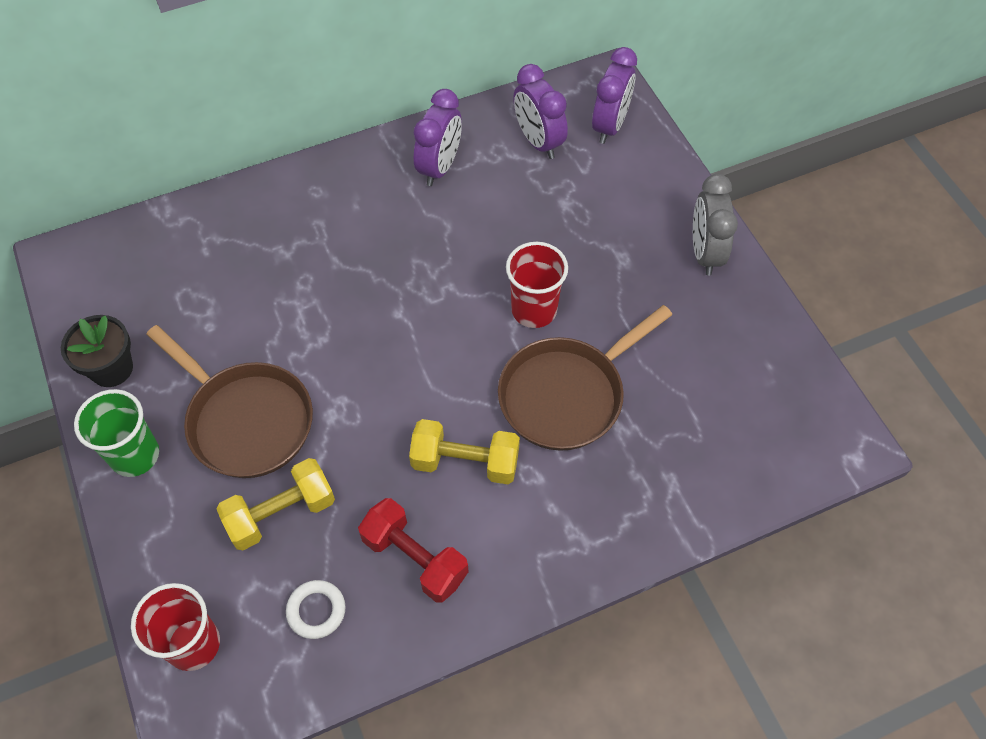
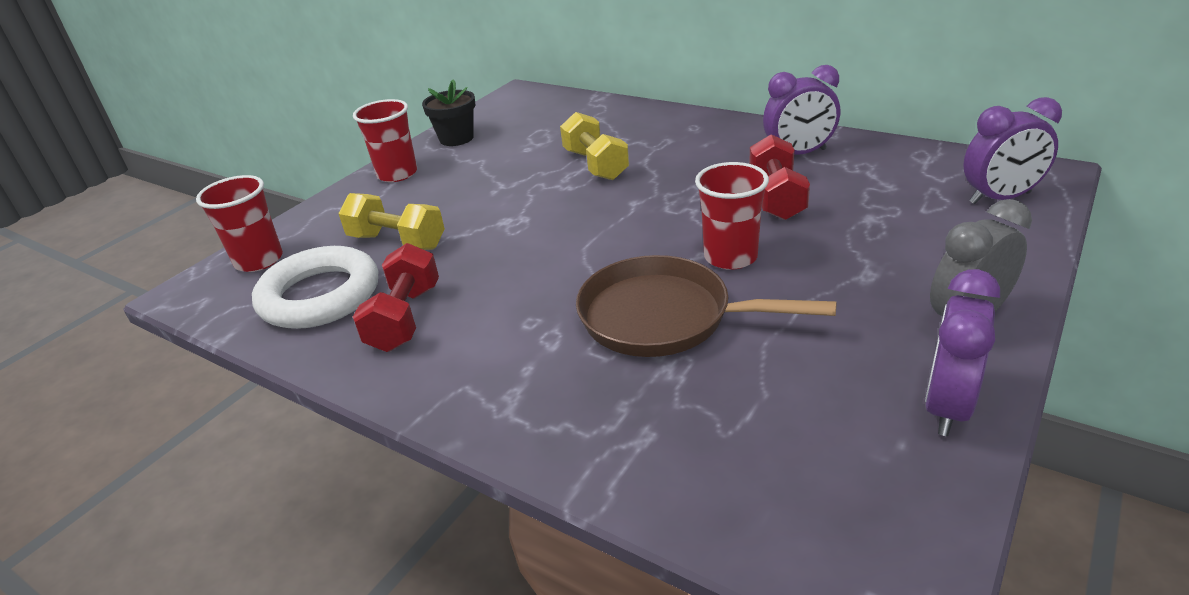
camera: 60 degrees right, 25 degrees down
(135, 455) = (397, 174): green cup -> red cup
(246, 420) = (464, 194): brown pan -> none
(316, 611) = (320, 296): white ring -> white ring, size x2.12
(465, 462) = (527, 297): yellow dumbbell -> yellow dumbbell (595, 165)
(486, 228) = (776, 197): none -> red dumbbell
(538, 141) = (908, 177): purple clock -> purple clock (947, 406)

